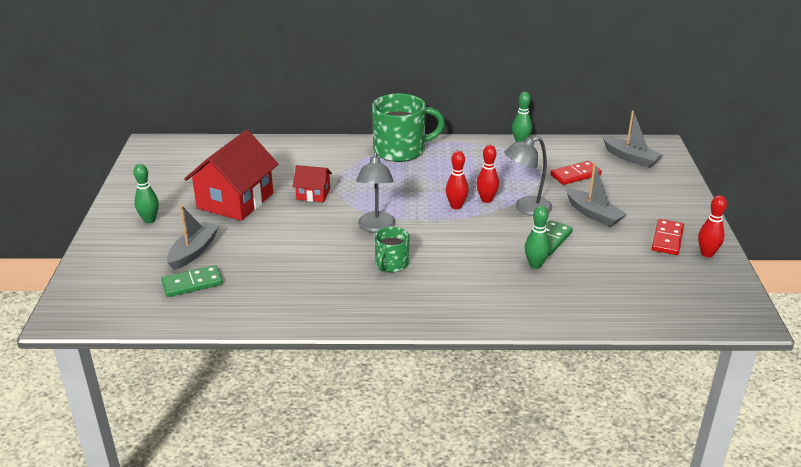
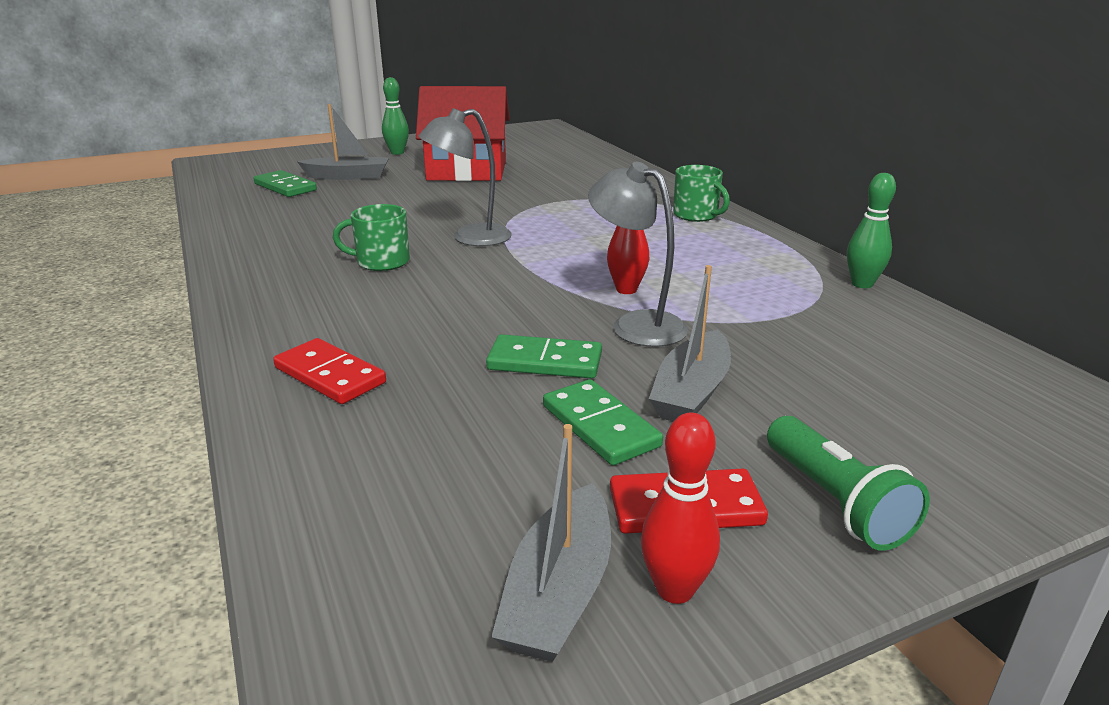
camera: 65 degrees right, 5 degrees down
(313, 194) = (519, 196): red house -> none
(400, 150) = (696, 215): green mug -> green mug, size x0.54
(456, 206) = (580, 273): red bowling pin -> none
(535, 265) = (450, 362): green bowling pin -> none
(575, 175) = (823, 350): red domino -> red domino (330, 375)
(609, 241) = (600, 426): none -> green domino
(631, 158) = (1003, 402): grey boat -> grey boat (559, 592)
(674, 211) = (834, 502): none -> green flashlight

